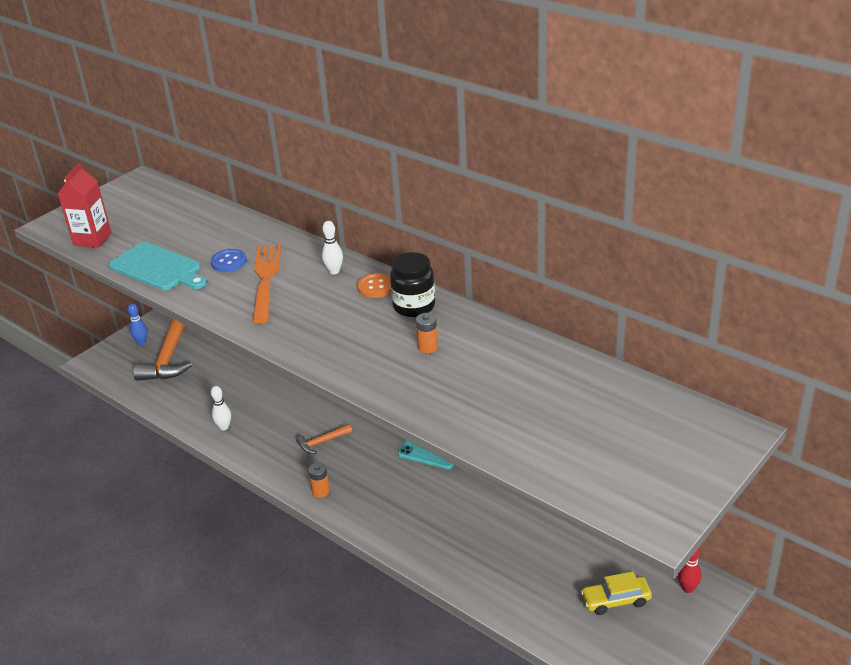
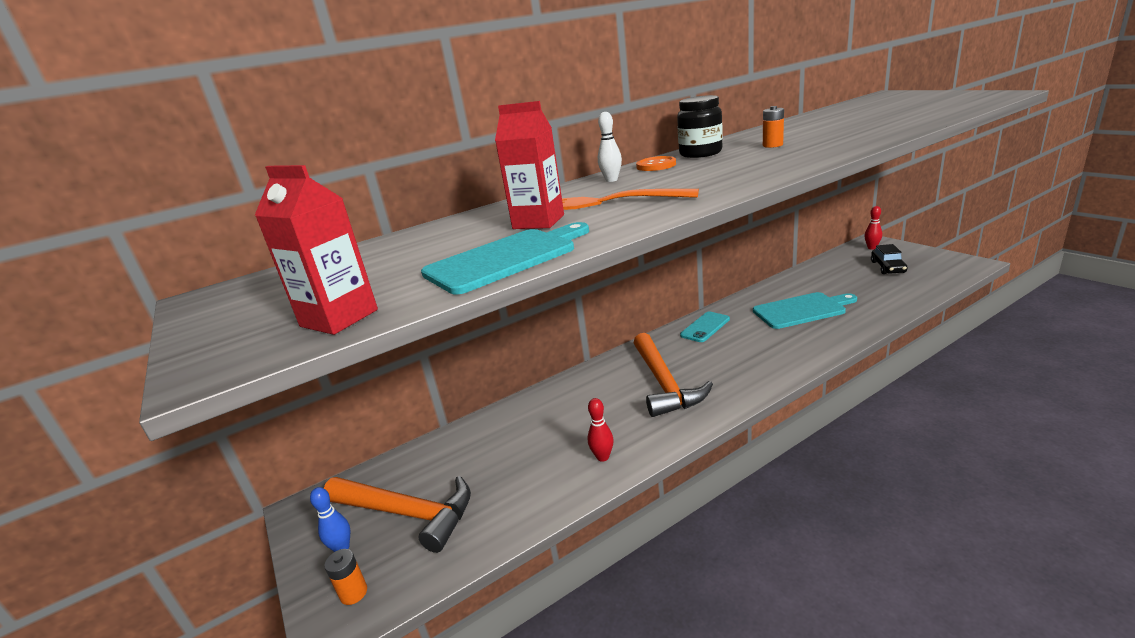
camera: 70 degrees left, 10 degrees down
(224, 427) = (602, 457): white bowling pin -> red bowling pin
(229, 262) = (538, 222): blue button -> red carton
(320, 491) = (745, 386): orange battery -> orange battery (353, 593)
(322, 442) = (664, 384): orange hammer -> orange hammer, size x2.12
(476, 522) = (802, 310): none -> turquoise cutting board
(615, 600) = (888, 267): yellow car -> black car

